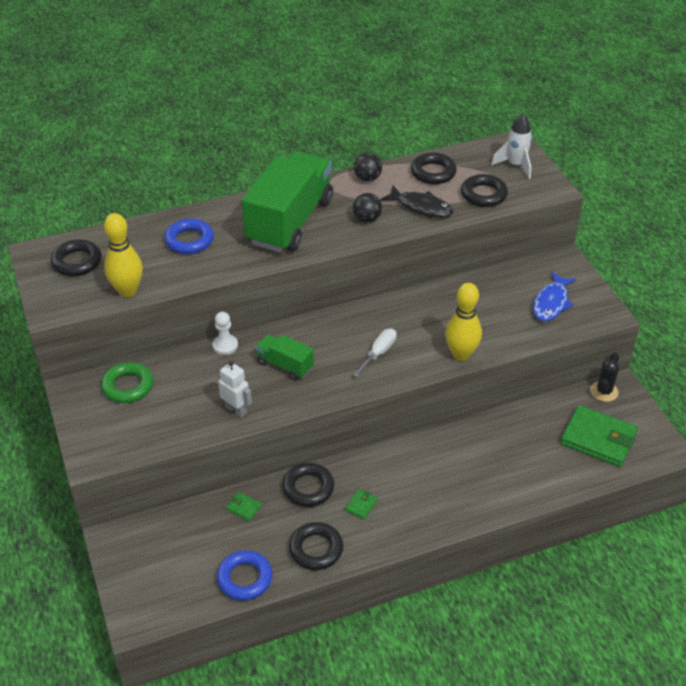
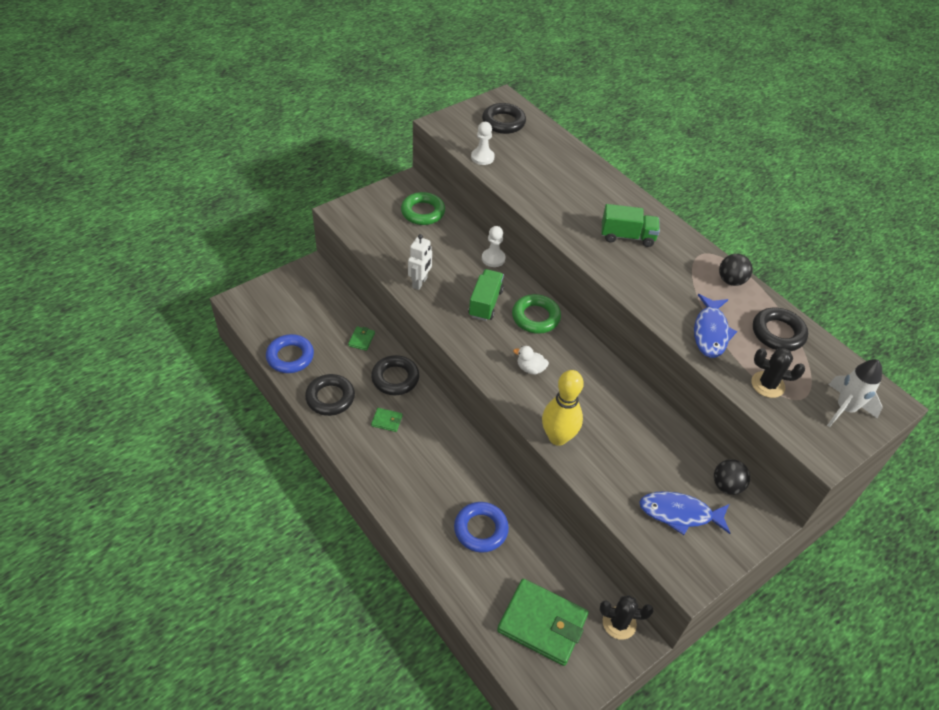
camera: 70 degrees right, 5 degrees up
(127, 291) = (482, 157): yellow bowling pin -> white pawn
(189, 240) = (564, 178): blue ring -> blue ring (480, 529)
(290, 222) = (627, 236): green truck -> green truck, size x0.47
(317, 334) = (535, 317): none -> green ring
(367, 219) = (664, 291): black ball -> black ball (726, 486)
(379, 353) = (530, 368): white screwdriver -> white duck
(421, 207) = (710, 332): black fish -> blue fish
(483, 195) = (767, 384): black ring -> black cactus
(598, 439) = (542, 624): green wallet -> green wallet turned 75 degrees counterclockwise

